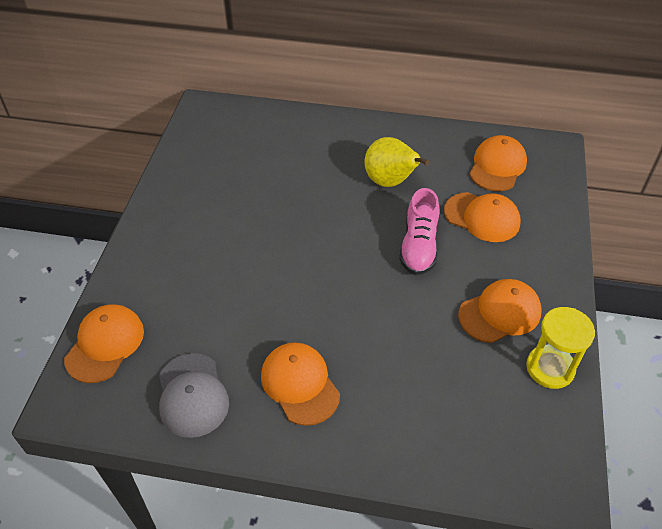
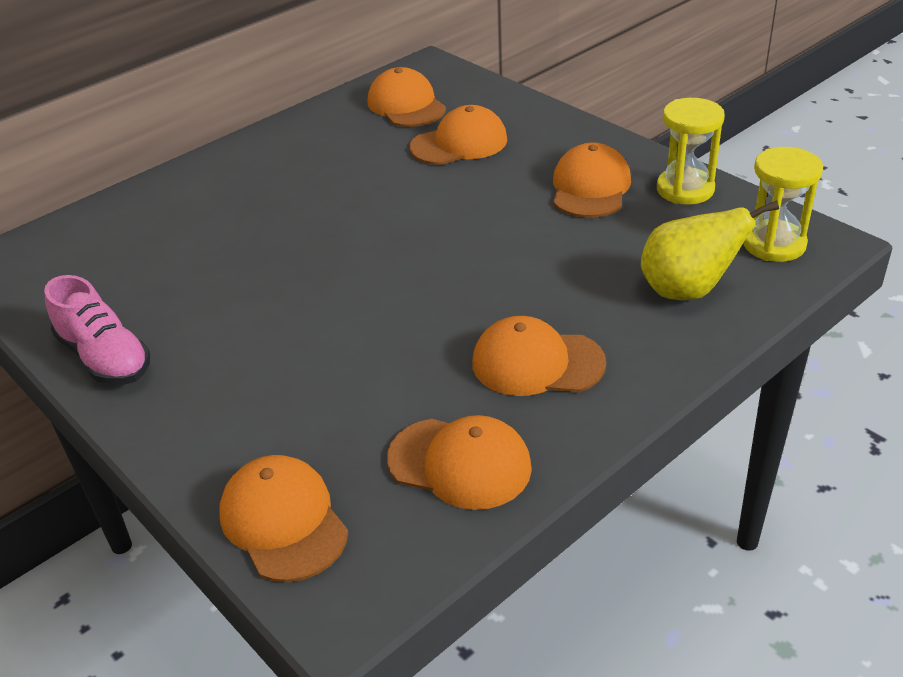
camera: 50 degrees left, 10 degrees down
(192, 395) = (460, 463): grey cap -> orange cap
(390, 182) = (333, 177): yellow pear -> yellow pear (688, 291)
(419, 246) = (446, 198): pink shoe -> pink shoe (105, 358)
(533, 456) = (774, 244): none -> yellow hourglass

